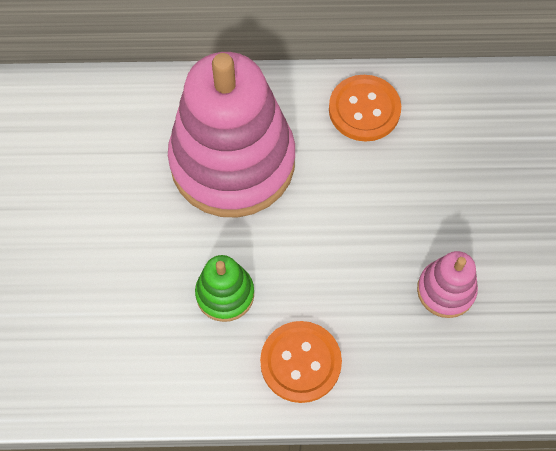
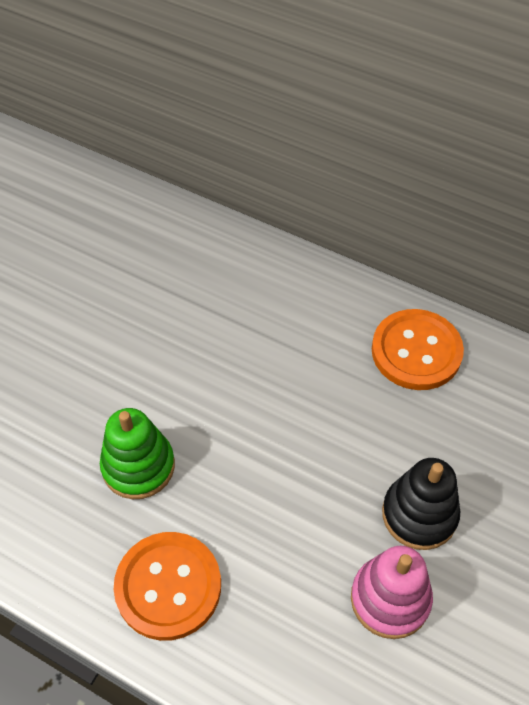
camera: 30 degrees right, 10 degrees down
(232, 162) = (238, 336): pink stacking toy -> none
(432, 225) = (419, 514): none -> black stacking toy

